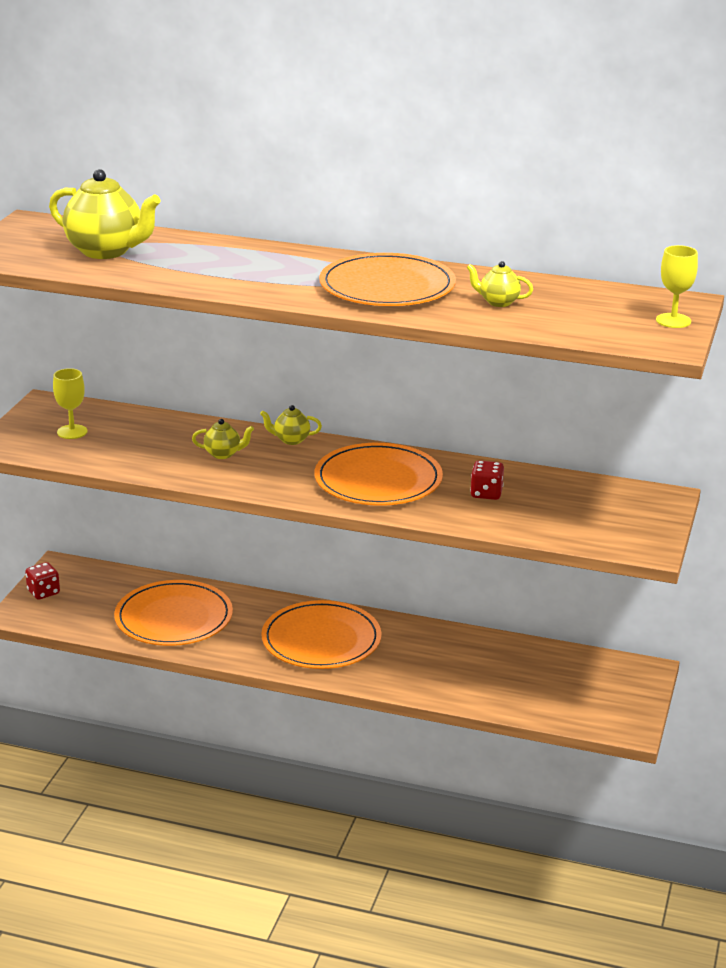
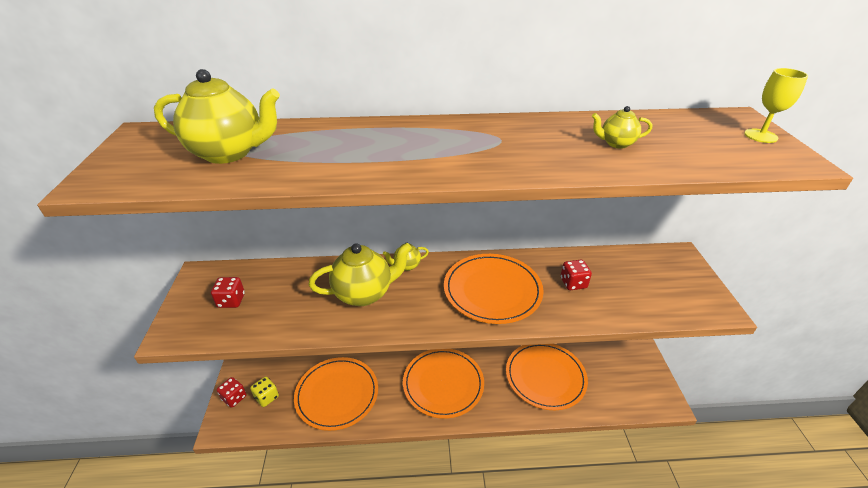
camera: 20 degrees left, 10 degrees up
(72, 432) = (231, 301): yellow goblet -> red dice
(83, 601) = (266, 397): none -> yellow dice
(223, 454) = (364, 293): yellow teapot -> yellow teapot, size x2.05
(387, 286) = (512, 145): orange plate -> orange plate (545, 377)

